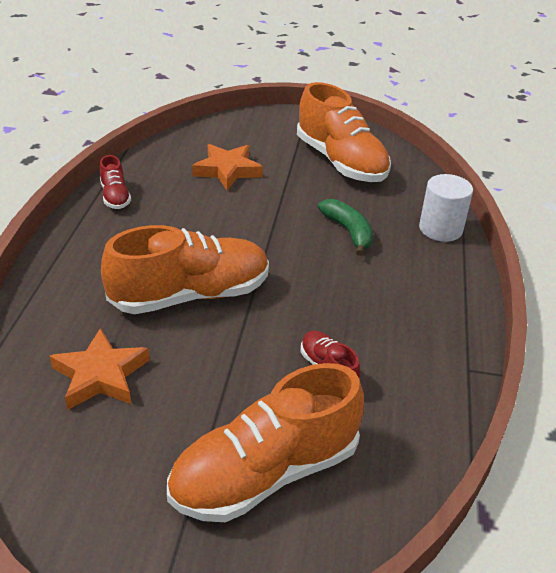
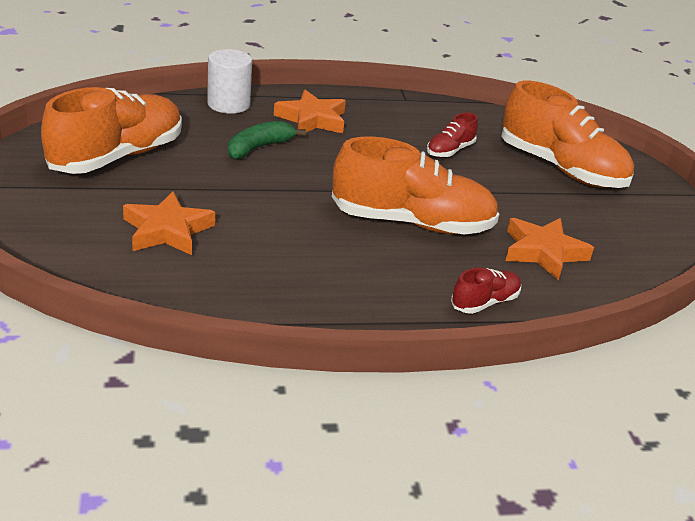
camera: 110 degrees left, 5 degrees down
(115, 196) = (269, 307): red shoe -> red shoe (484, 302)
(190, 295) = (412, 223): orange shoe -> orange shoe turned 135 degrees clockwise
(409, 277) = (312, 119): none -> orange star

